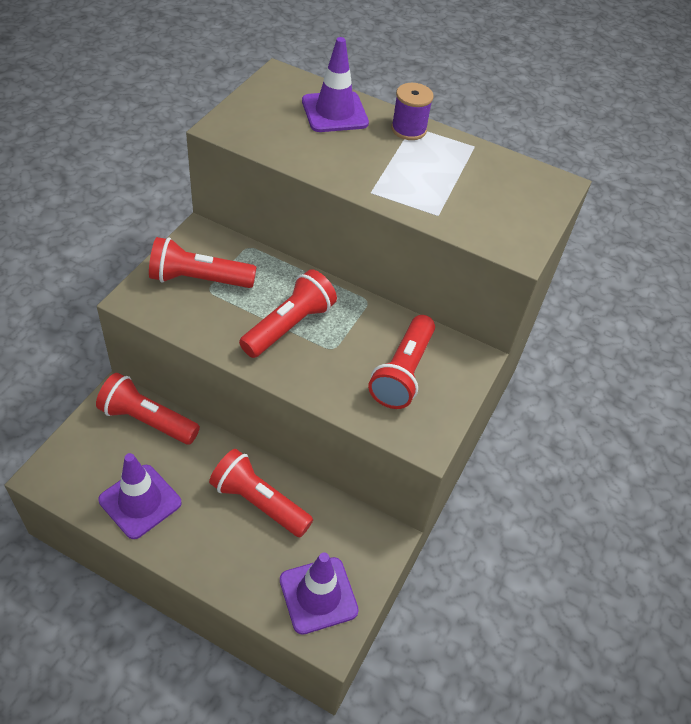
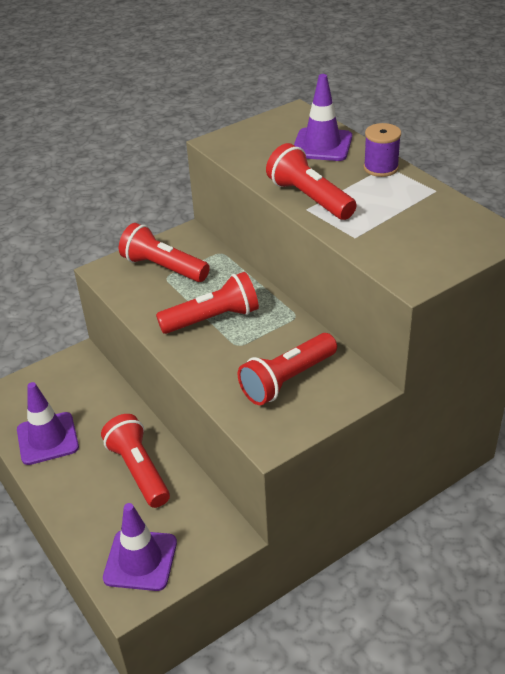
camera: 35 degrees right, 10 degrees down
(147, 420) = (91, 381): red flashlight -> red flashlight (309, 198)

